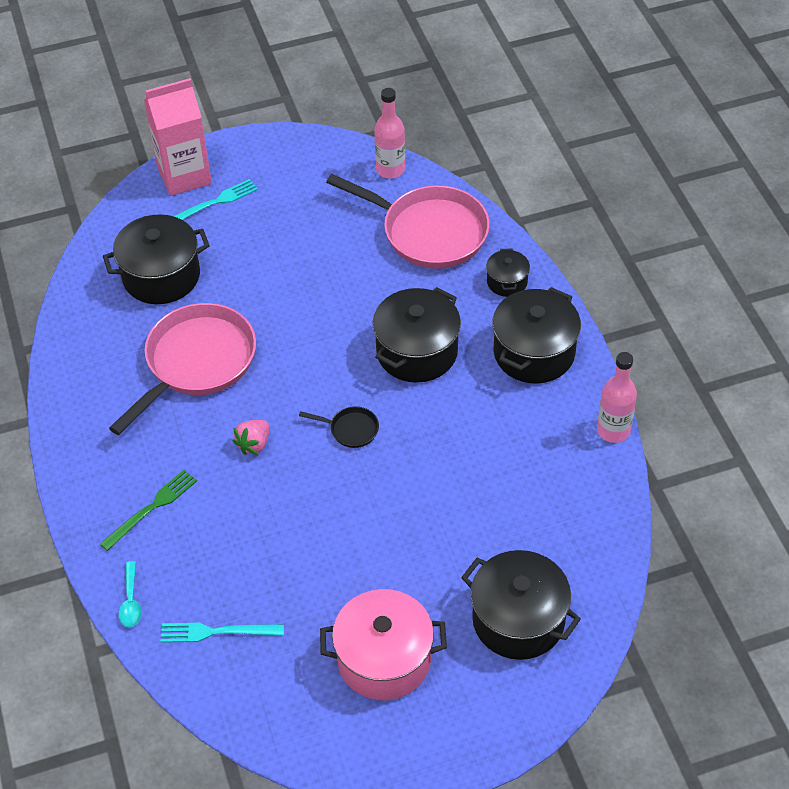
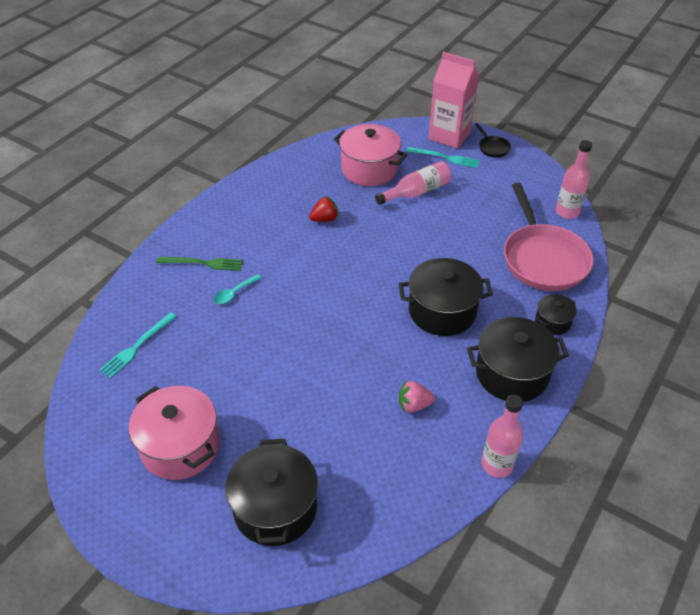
camera: 50 degrees right, 5 degrees down
(131, 601) = (129, 294): turquoise spoon -> turquoise spoon (234, 293)
(161, 276) = (369, 169): black pot -> pink pot
(196, 363) = (324, 219): pink pan -> red strawberry
(217, 632) = (137, 346): turquoise fork -> turquoise fork turned 105 degrees counterclockwise
(239, 261) = (416, 192): none -> pink bottle
(254, 444) = (291, 279): pink strawberry -> pink strawberry (414, 405)
(351, 429) = (347, 316): black pan -> black pan (493, 148)

